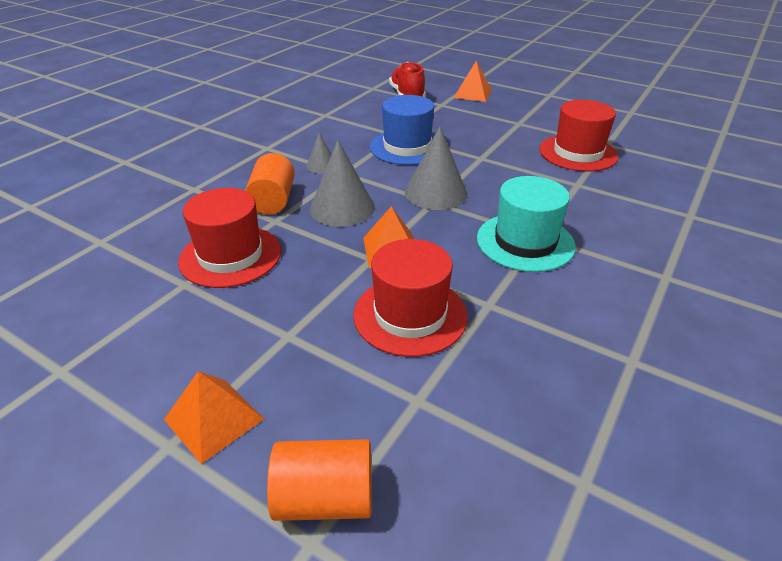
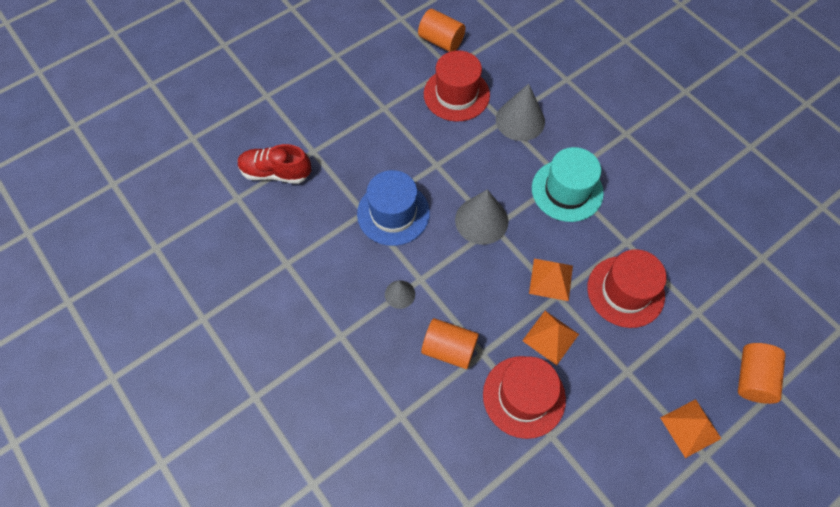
camera: 70 degrees left, 25 degrees up
(342, 208) = (480, 297): grey cone -> grey cone (520, 120)
(473, 94) = (301, 114): orange pyramid -> orange pyramid (550, 337)
(633, 134) = (441, 41): none -> orange cylinder

